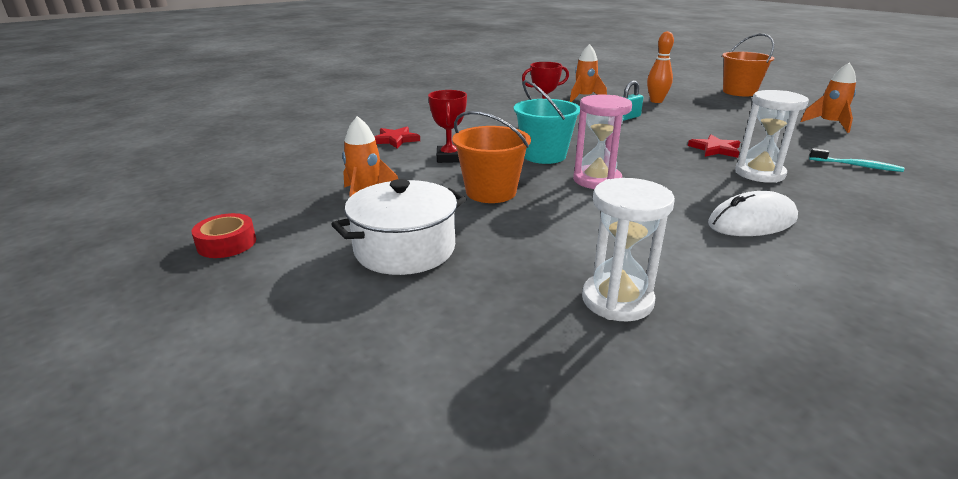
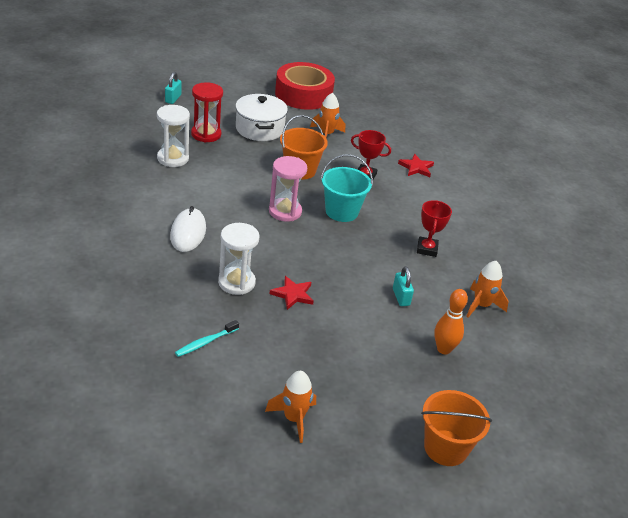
camera: 110 degrees right, 10 degrees up
(227, 243) = (303, 94): red tape -> red tape, size x2.26
(369, 409) = (173, 99): none -> turquoise padlock
(487, 295) = (206, 134): none -> red hourglass

